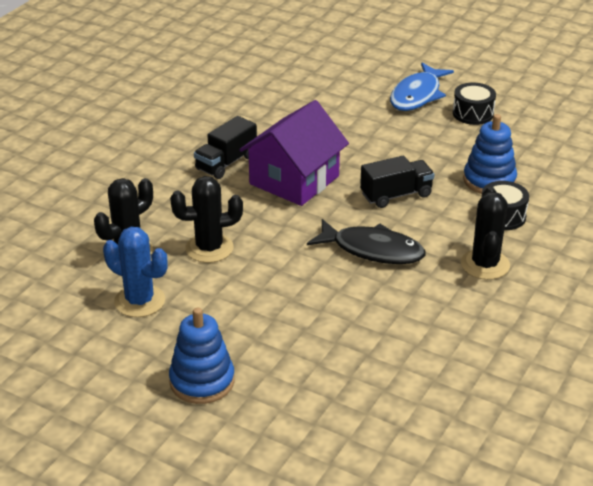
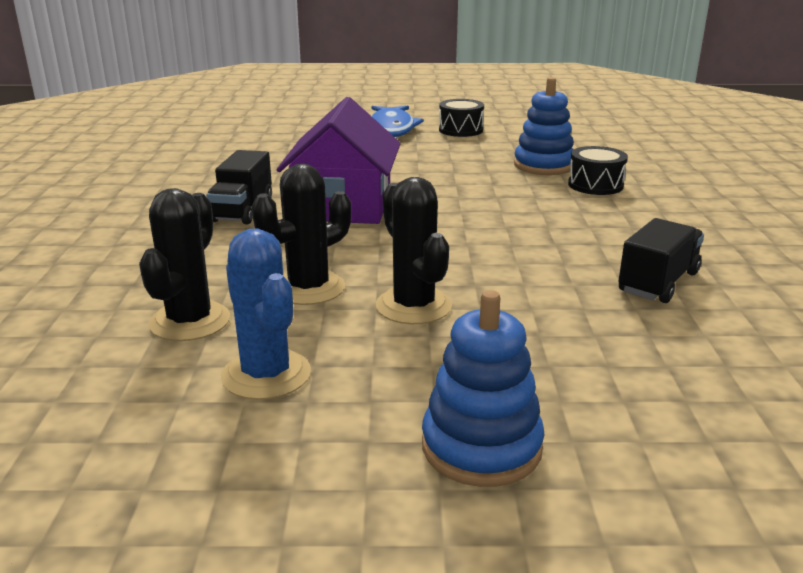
camera: 30 degrees left, 10 degrees down
(139, 301) = (266, 375): blue cactus -> blue cactus turned 60 degrees clockwise
(372, 250) = (510, 239): black fish -> none
(396, 195) = (470, 193): black truck -> black truck (658, 282)
(485, 265) = (639, 222): black cactus -> black cactus (413, 306)

